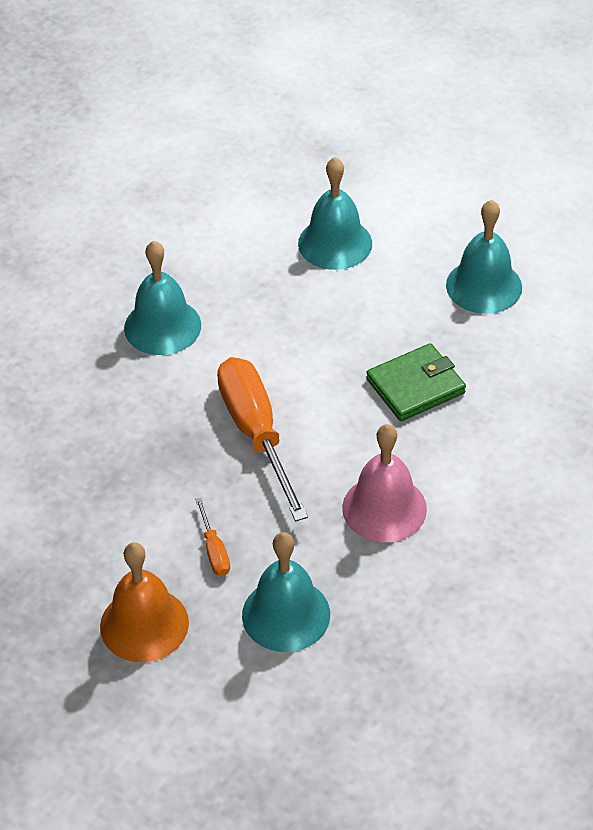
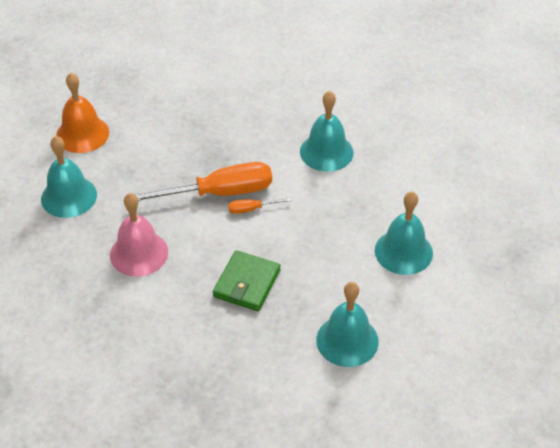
camera: 95 degrees right, 0 degrees up
(214, 550) = (128, 167): orange screwdriver -> orange screwdriver (252, 209)
(415, 386) = (247, 283): green wallet -> green wallet turned 45 degrees clockwise

